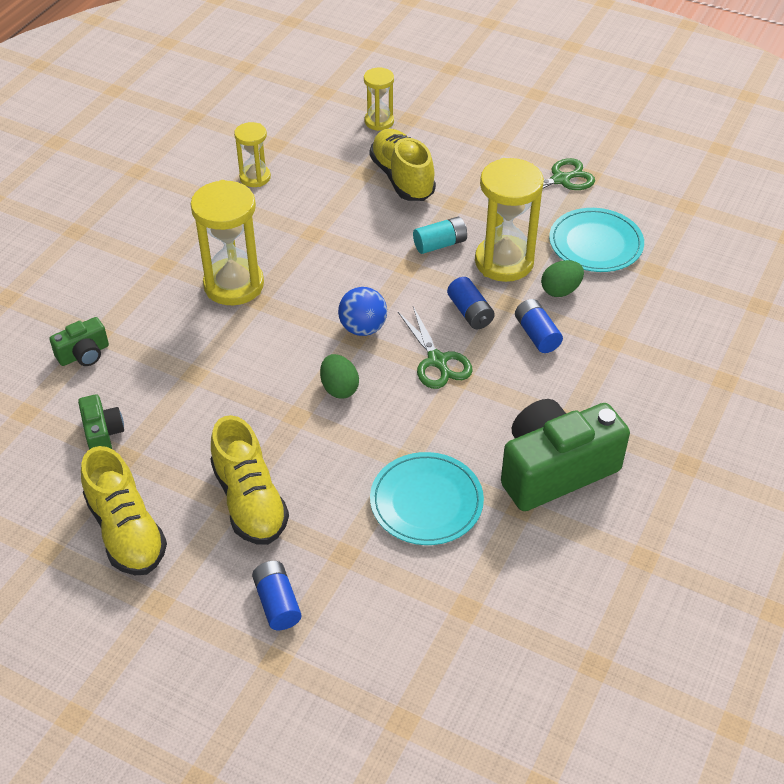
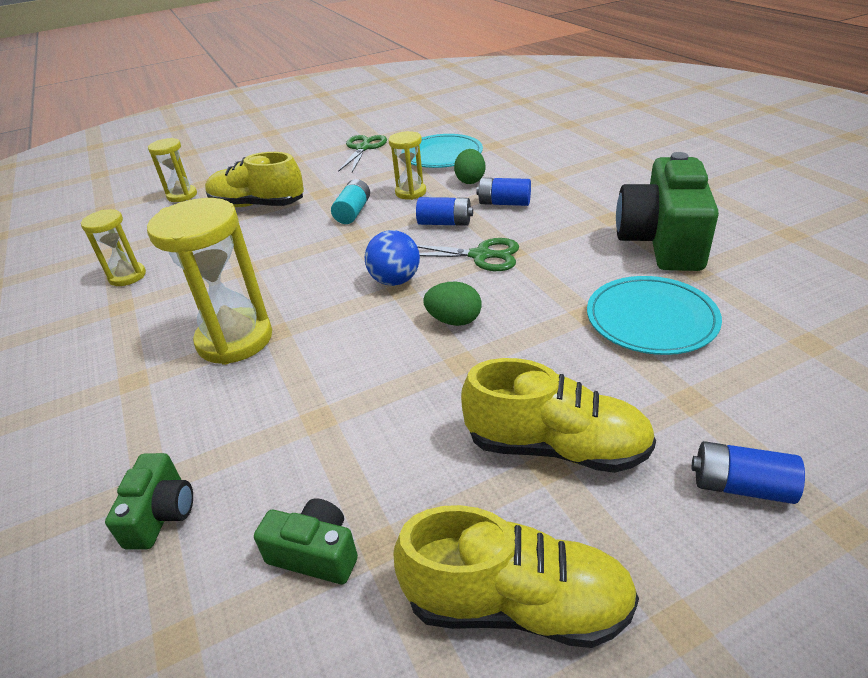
camera: 50 degrees left, 10 degrees down
(504, 262) = (410, 192): yellow hourglass -> yellow hourglass, size x0.56

